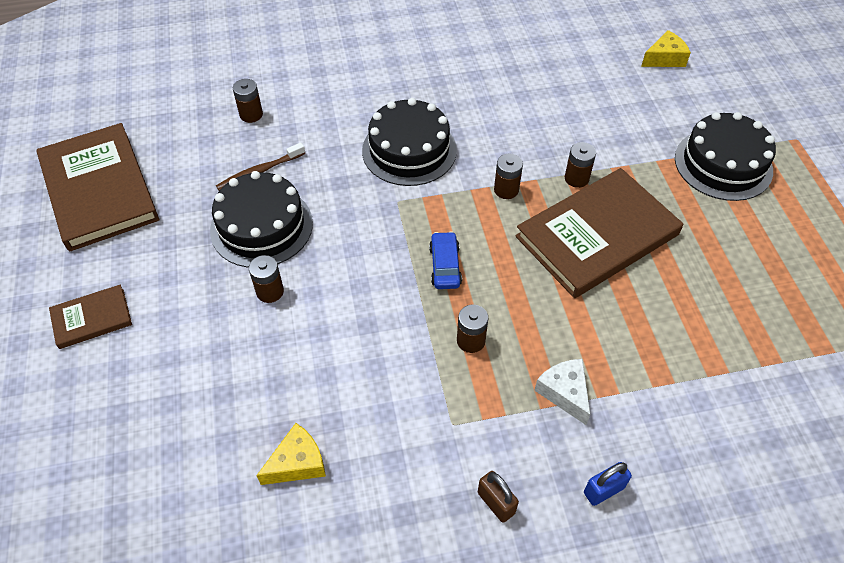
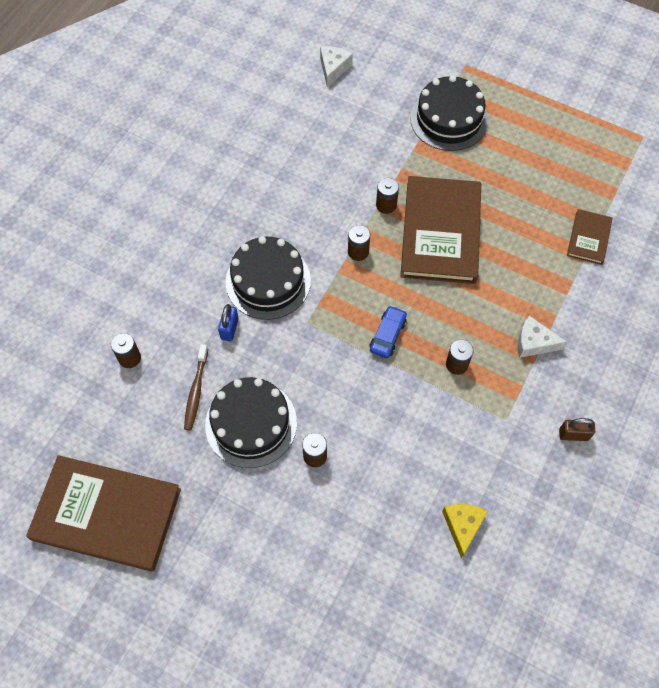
camera: 50 degrees left, 10 degrees up
(92, 318) = (235, 589): brown book -> brown book (589, 238)
(445, 266) = (387, 335): blue car -> blue car turned 75 degrees clockwise
(603, 490) = (608, 373): blue padlock -> blue padlock (229, 329)
(665, 58) = (333, 68): yellow cheese -> white cheese

